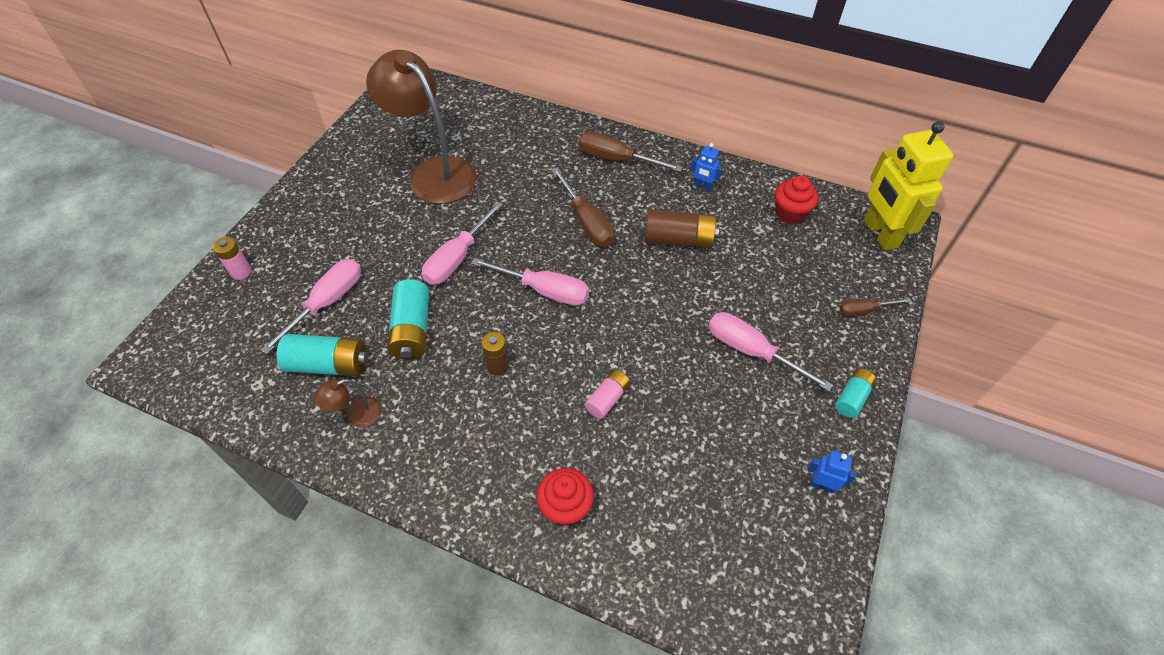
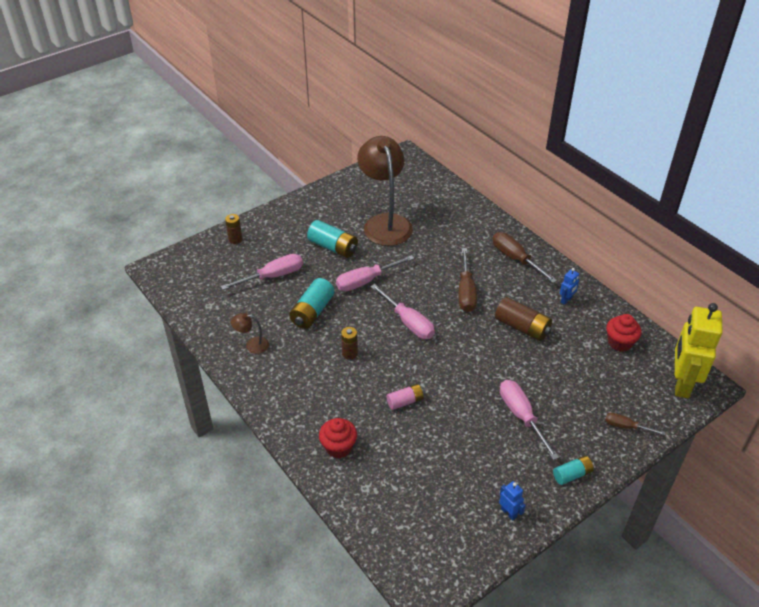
camera: 30 degrees right, 10 degrees down
(241, 272) = (235, 239): pink battery -> brown battery
(329, 364) = (253, 311): turquoise battery -> turquoise battery (333, 247)
(702, 186) = (566, 300): blue robot -> blue robot turned 105 degrees counterclockwise

